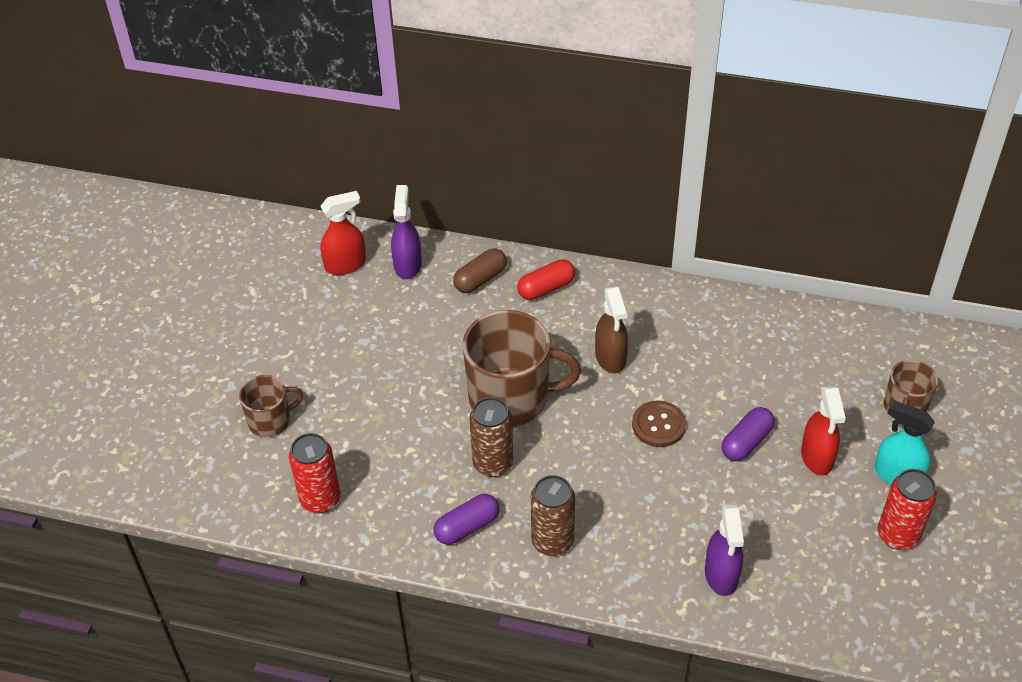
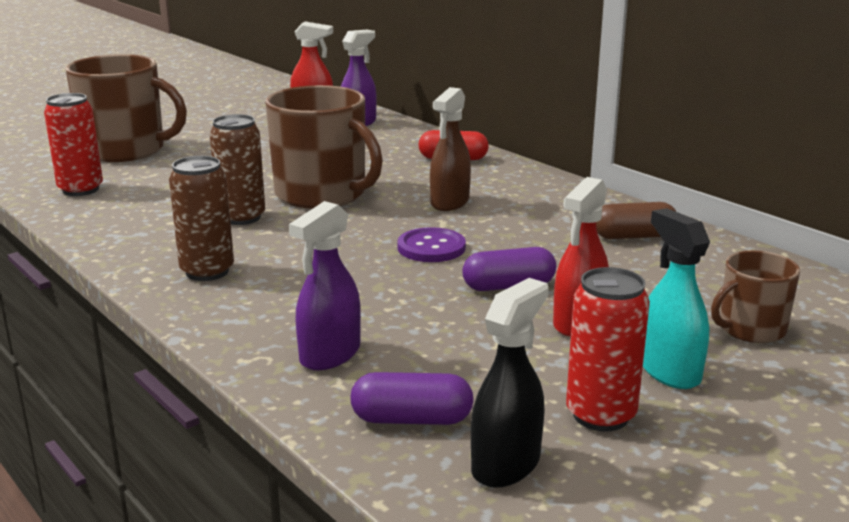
camera: 35 degrees right, 25 degrees down
(271, 420) = (125, 150): brown mug -> brown mug, size x1.87
(467, 527) = (154, 238): purple capsule -> purple capsule (411, 419)
(480, 279) = (404, 141): brown capsule -> brown capsule (633, 236)
(658, 425) = (431, 247): brown button -> purple button
(891, 602) = (506, 464): none -> black spray bottle

